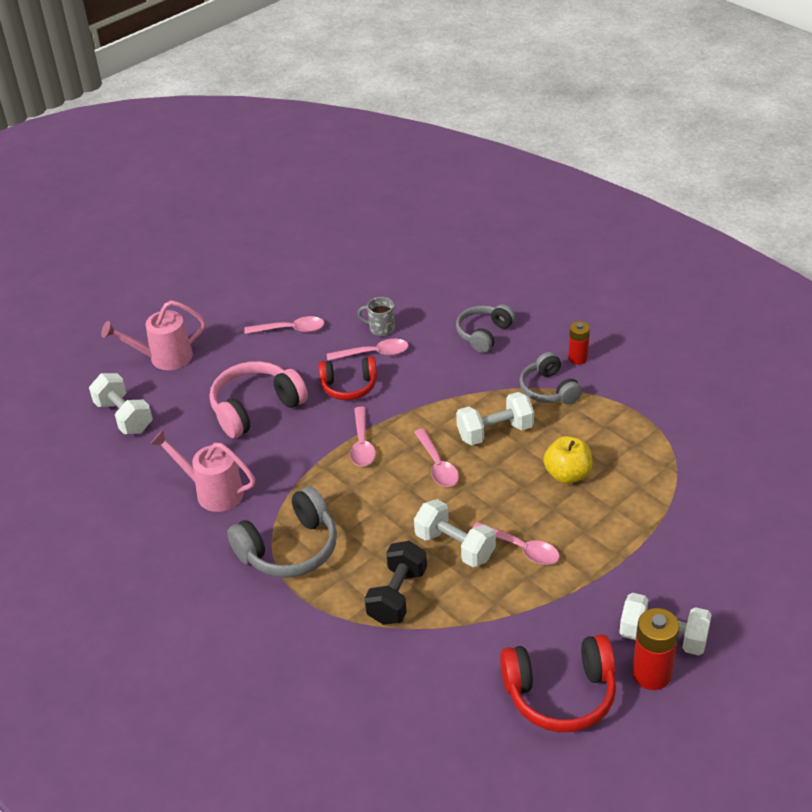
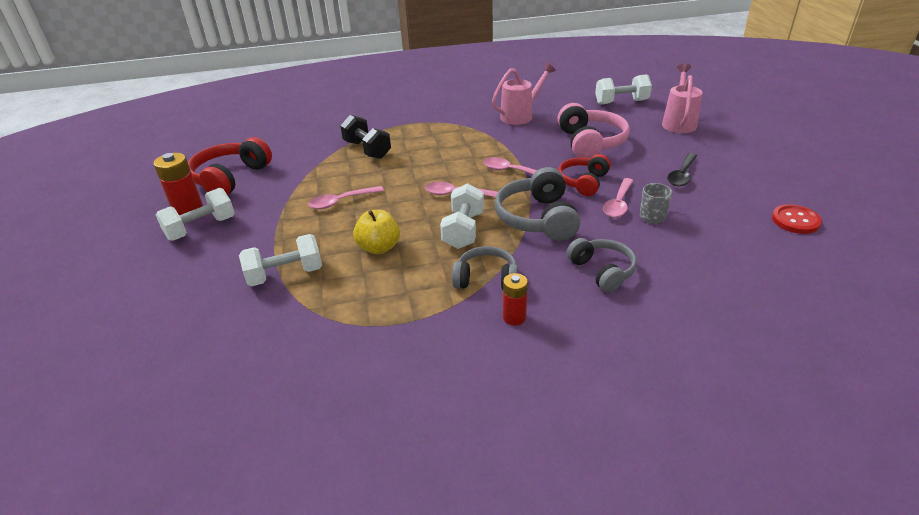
camera: 120 degrees right, 5 degrees down
(289, 548) = (446, 128): grey headphones -> grey headphones (538, 218)
(290, 329) = (682, 175): pink spoon -> black spoon
(331, 258) = (795, 220): none -> red button
(455, 546) = (377, 178): white dumbbell -> white dumbbell (285, 275)

